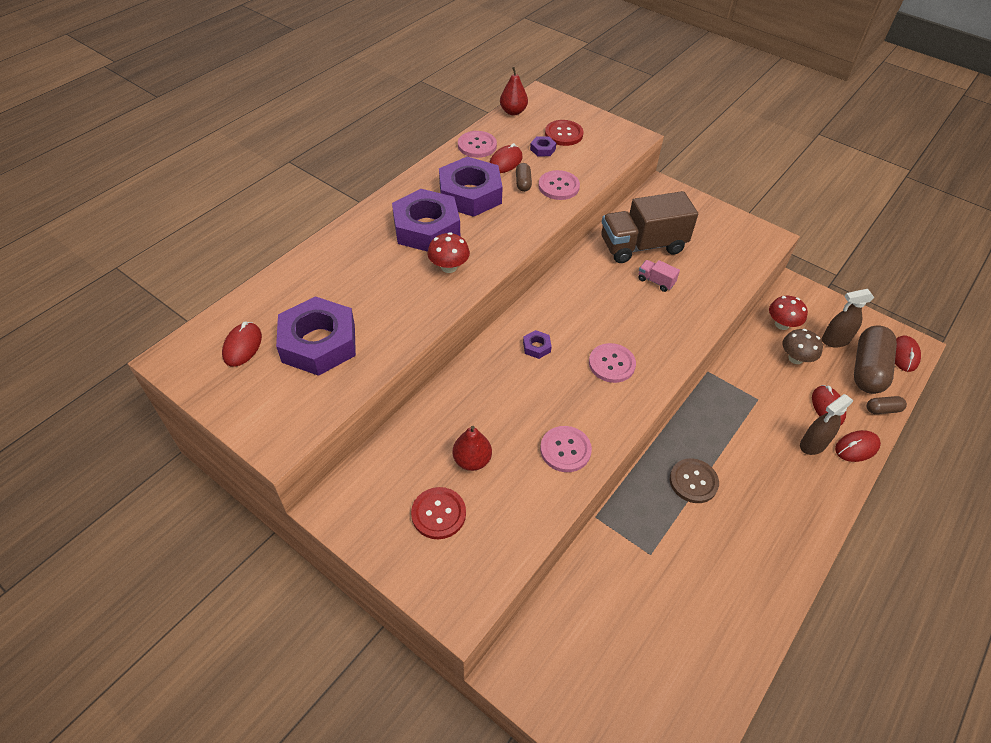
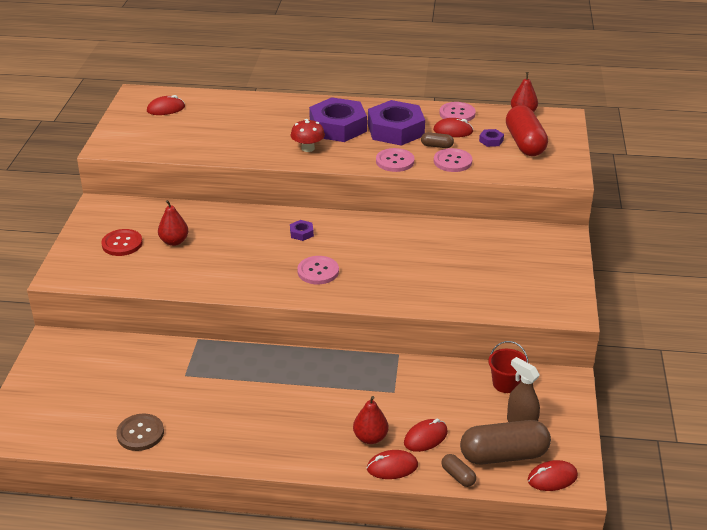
camera: 60 degrees right, 15 degrees down
(318, 343) = (191, 130): purple nut -> none
(523, 183) = (437, 146): brown capsule -> brown capsule turned 45 degrees clockwise
(563, 134) = (525, 143): red button -> red capsule
(565, 450) = (215, 276): pink button -> pink button (395, 161)
(642, 246) = (472, 247): brown truck -> none
(656, 281) = (435, 266): pink truck -> none
(693, 481) = (270, 378): brown button -> brown button (140, 433)
(782, 324) = (505, 384): red mushroom -> red bucket
(795, 358) = (469, 403): brown mushroom -> none
(812, 444) = (370, 438): brown spray bottle -> red pear
(856, 447) = (392, 467): red mouse -> red mouse turned 45 degrees counterclockwise

